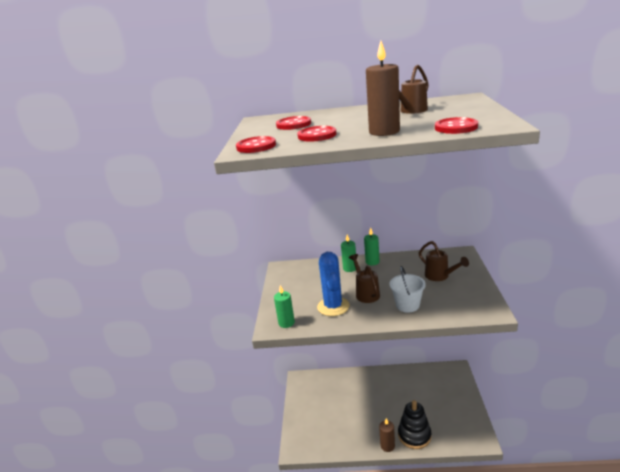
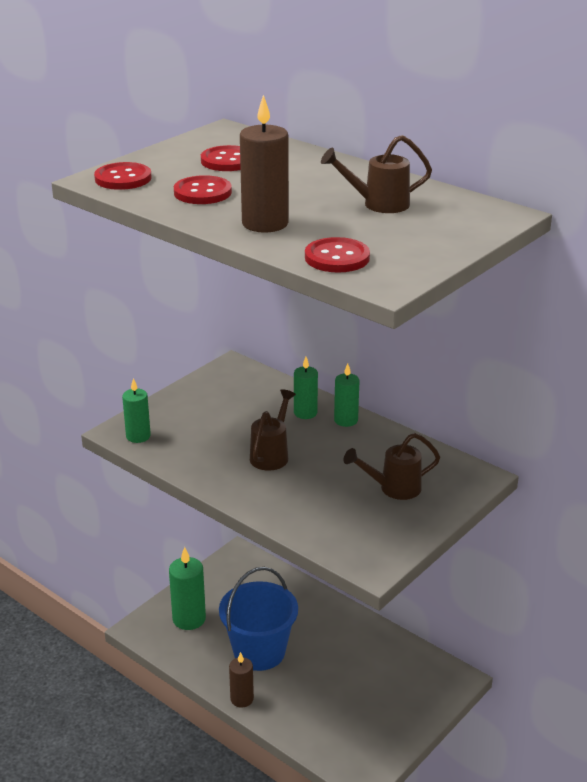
camera: 35 degrees right, 5 degrees up
(314, 425) = (189, 619): none -> green candle
(333, 306) = (212, 448): blue cactus -> none
(366, 417) = (259, 651): none -> blue bucket
(407, 305) = (292, 497): white bucket -> none
(414, 435) = (288, 711): black stacking toy -> none
(440, 276) = (393, 488): brown watering can -> brown watering can turned 75 degrees clockwise

